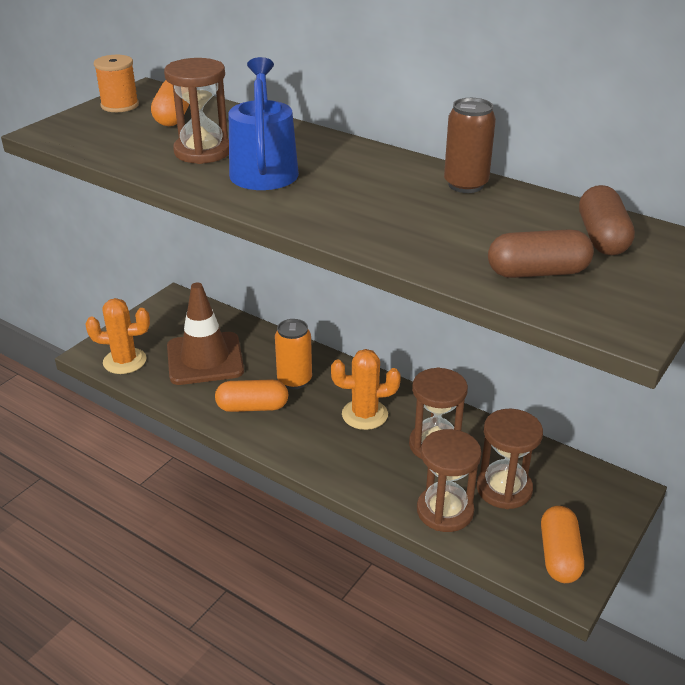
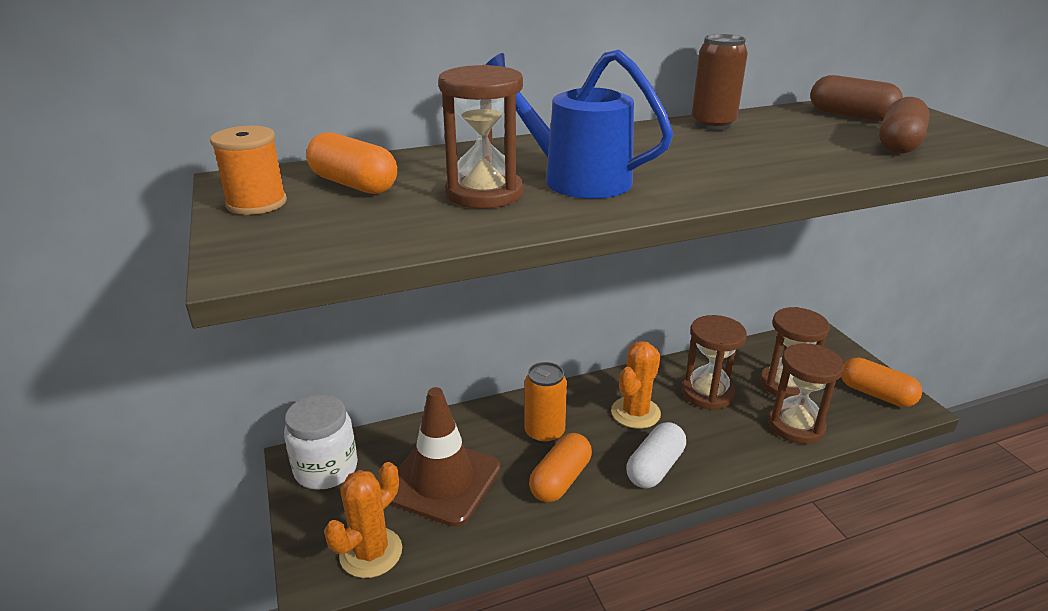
camera: 55 degrees left, 5 degrees down
(175, 311) = (326, 469): none -> white jar
(308, 447) = (655, 467): none -> white capsule

